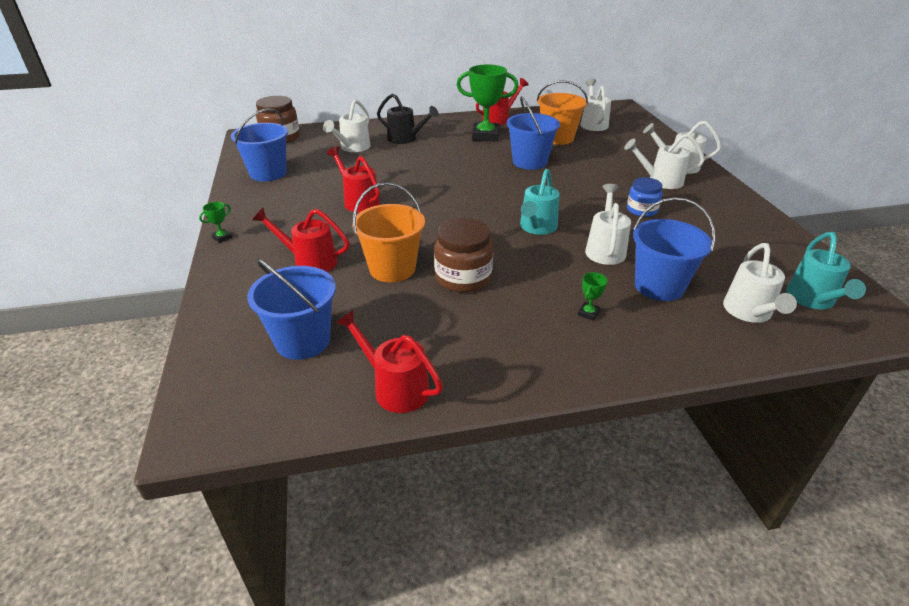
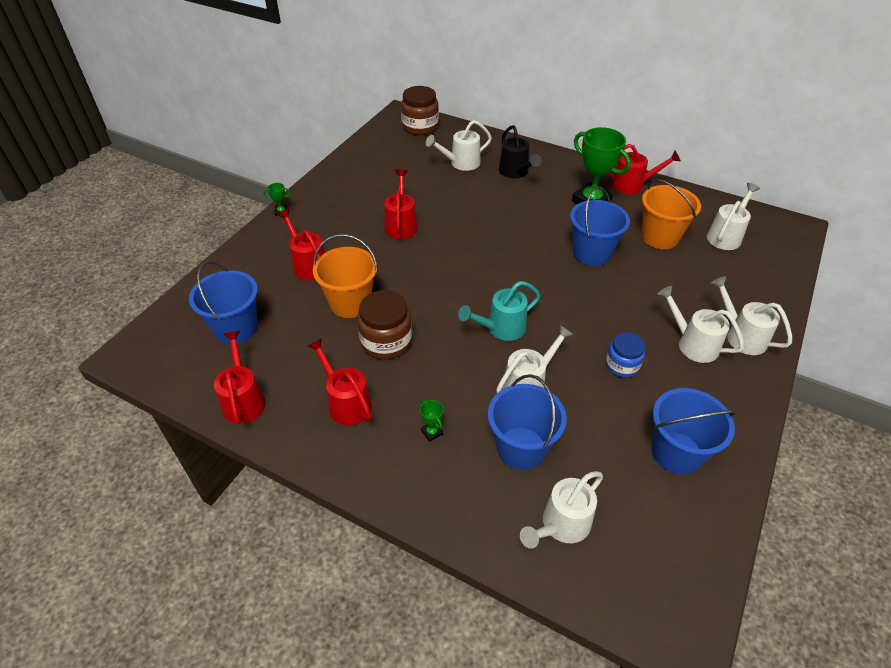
camera: 40 degrees right, 10 degrees up
(268, 173) = (371, 162): blue bucket -> blue bucket (676, 452)
(493, 334) = (346, 402): none -> red watering can
(588, 313) = (432, 432): green trophy -> green trophy turned 75 degrees clockwise
(813, 300) = (641, 558): turquoise watering can -> none

